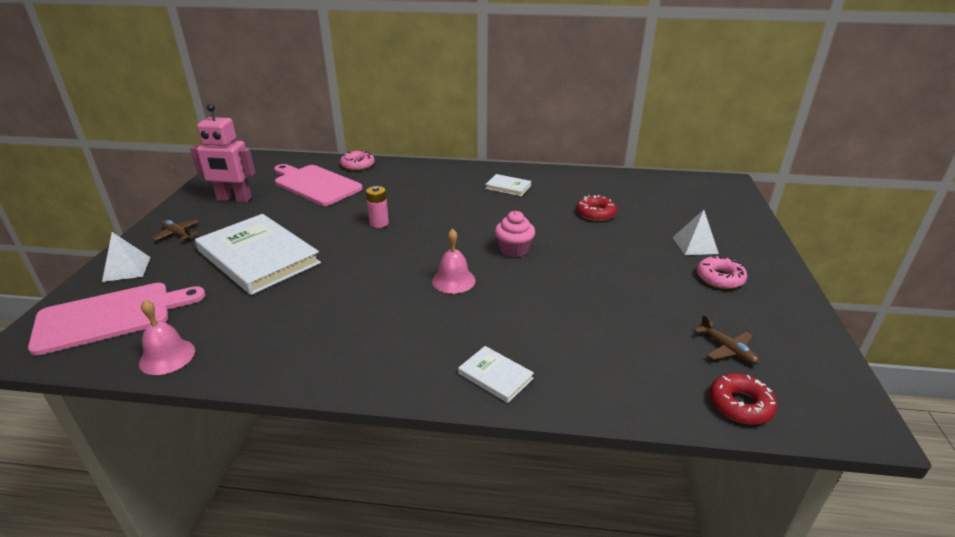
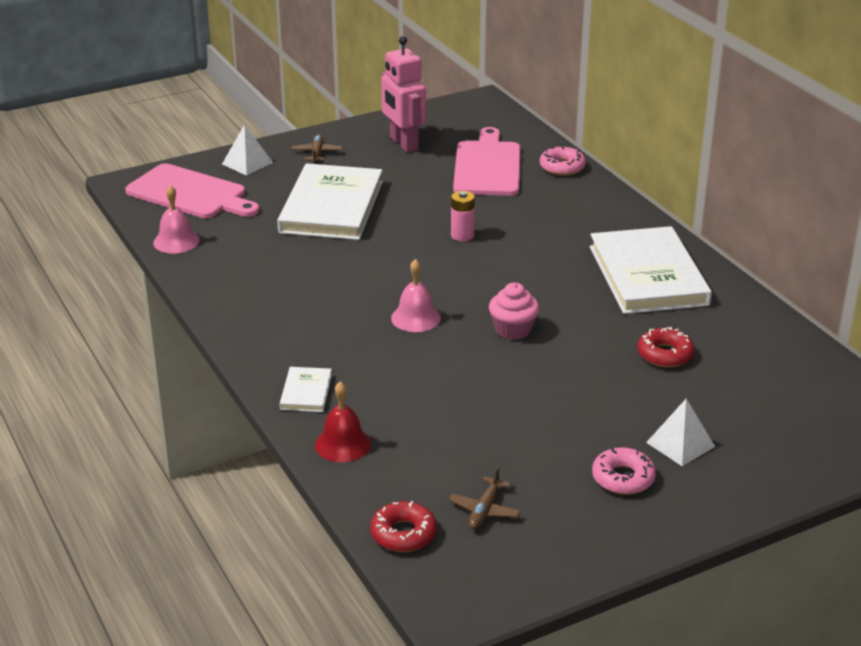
camera: 55 degrees right, 0 degrees up
(508, 187) = (647, 275): white book -> white book, size x2.29
(589, 386) = (343, 444): none -> red bell

